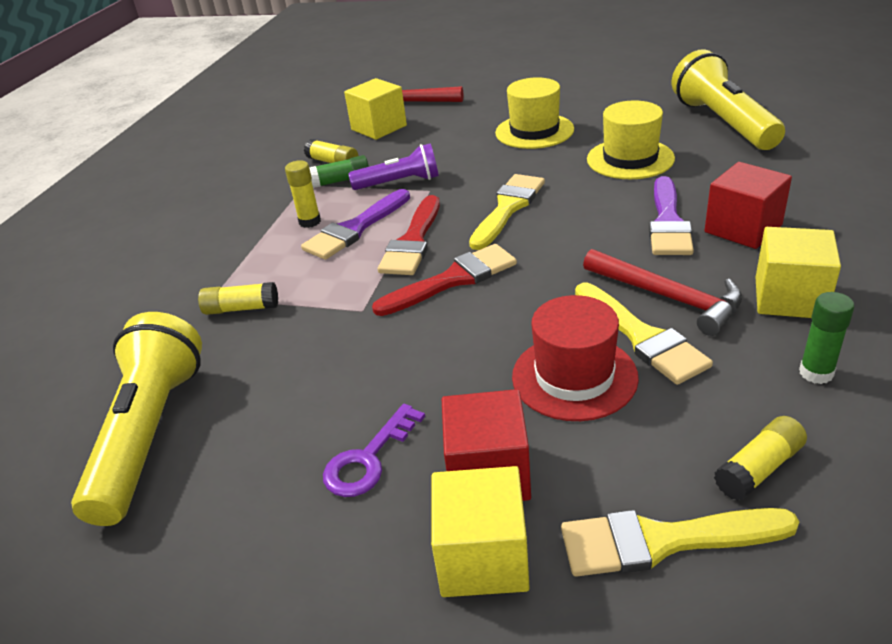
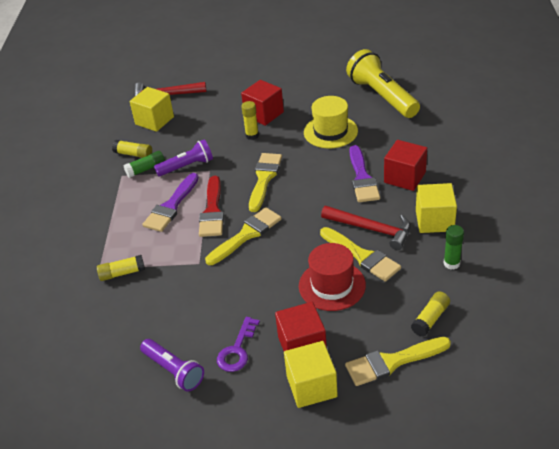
camera: 15 degrees left, 5 degrees up
(149, 434) = (106, 359): yellow flashlight -> none
(245, 475) = (173, 370): none -> purple flashlight
(310, 222) = (138, 204): yellow glue stick -> yellow glue stick (252, 135)
(453, 280) = (246, 235): red brush -> yellow brush
(534, 131) = (264, 114): yellow hat -> red cube

